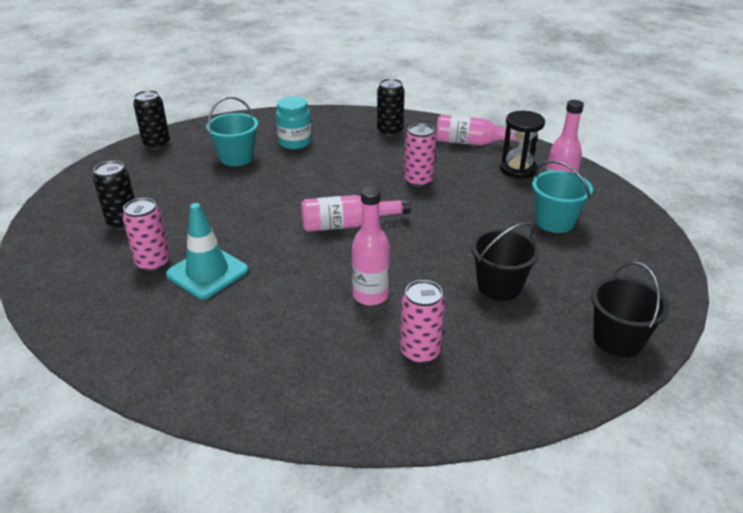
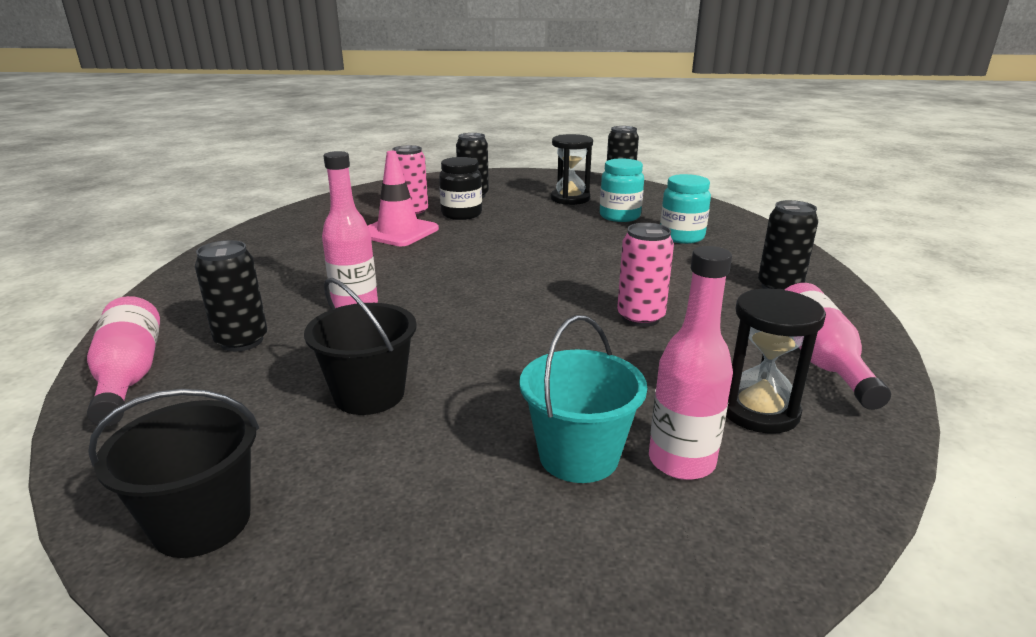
camera: 80 degrees right, 10 degrees down
(175, 172) = (570, 199): none -> black hourglass
(179, 233) = (461, 214): none -> black jar
(207, 272) = (398, 232): turquoise traffic cone -> pink traffic cone
(236, 158) = (619, 216): turquoise bucket -> turquoise jar
(348, 224) = (502, 282): pink bottle -> pink bottle (129, 375)
(420, 352) = (242, 341): pink can -> black can

